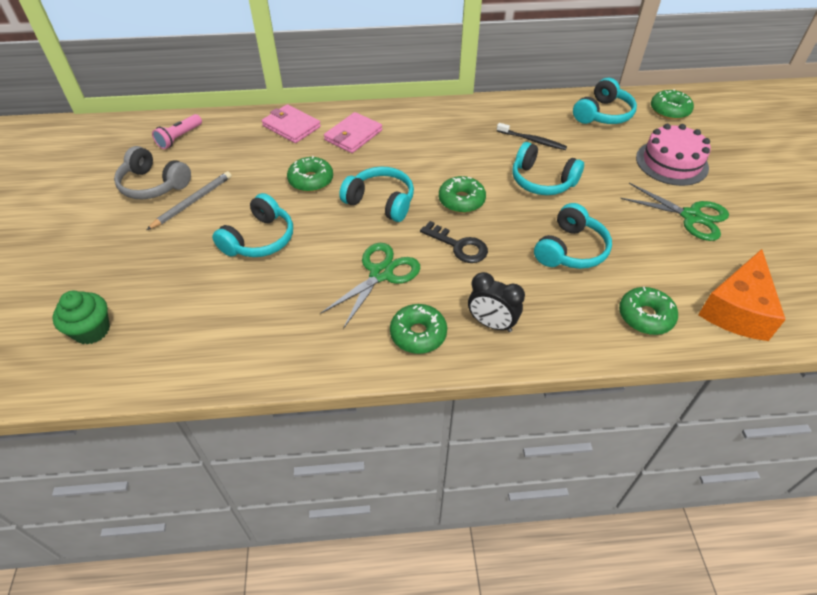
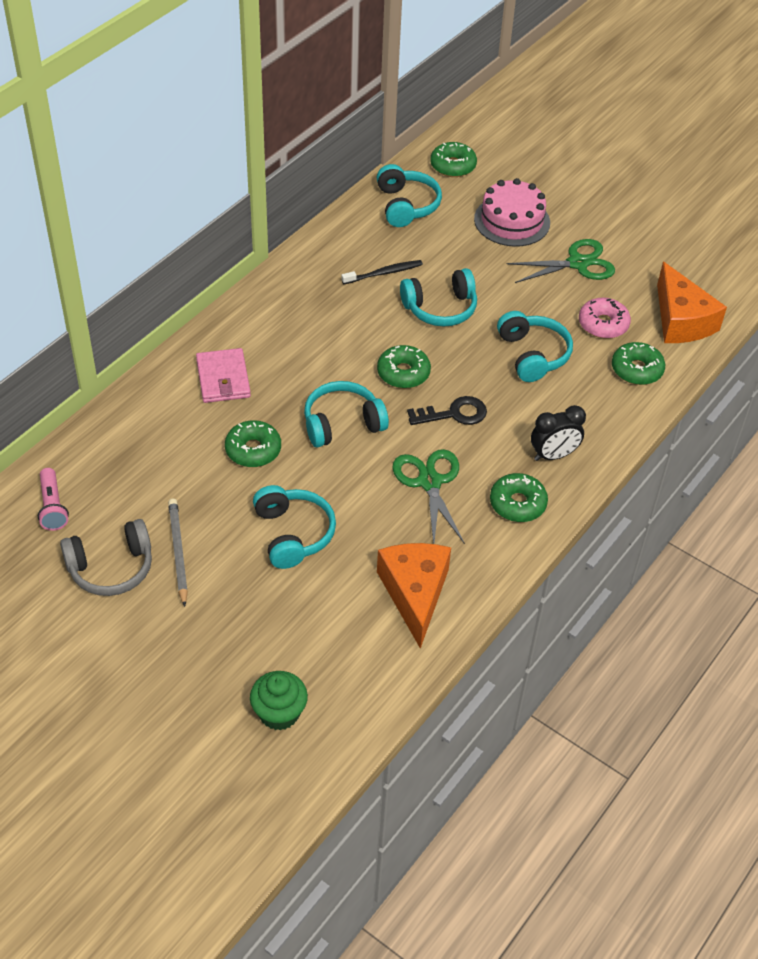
camera: 50 degrees left, 0 degrees up
(267, 332) = (414, 593): none -> orange cheese
(291, 126) = (148, 412): pink wallet -> none
(658, 267) = (603, 324): none -> pink donut

